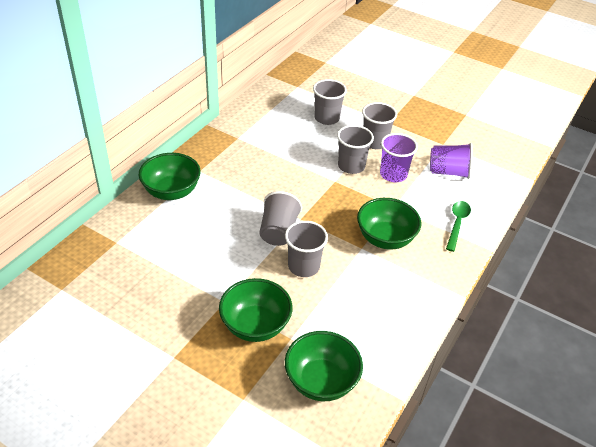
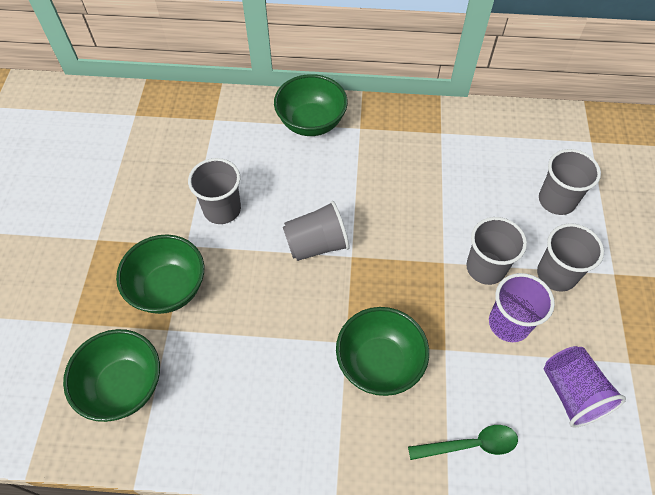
camera: 65 degrees right, 15 degrees up
(303, 266) = (278, 294): grey cup -> grey cup (222, 209)

